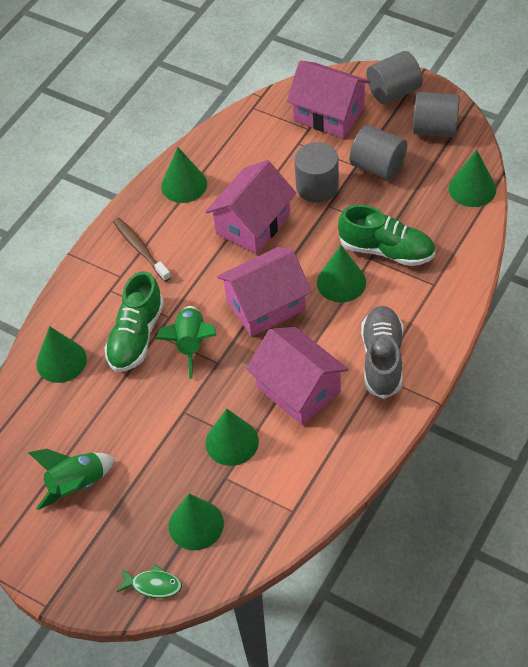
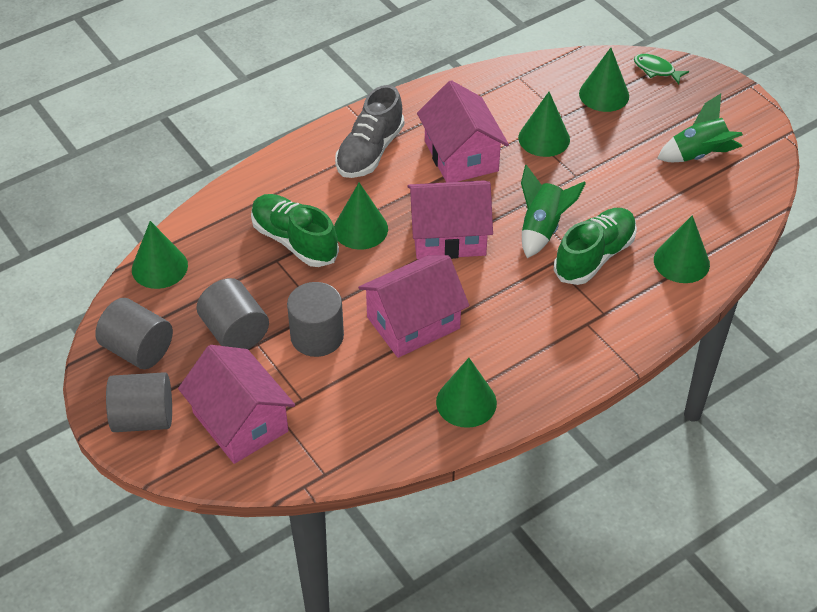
camera: 160 degrees left, 5 degrees down
(140, 249) = (552, 345): brown toothbrush -> none

